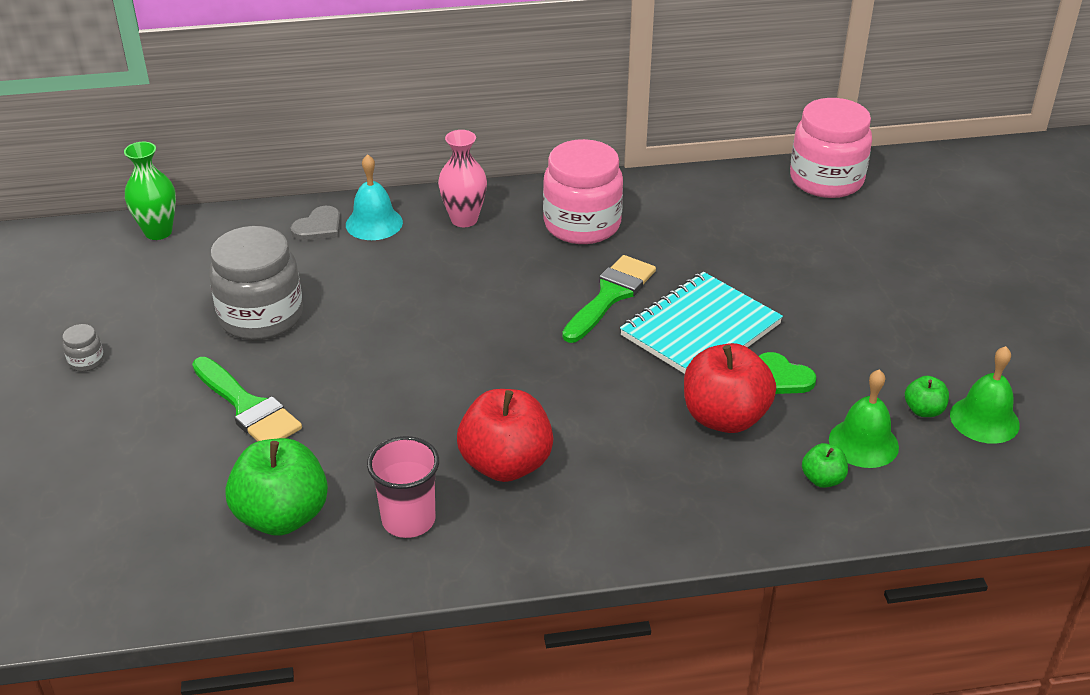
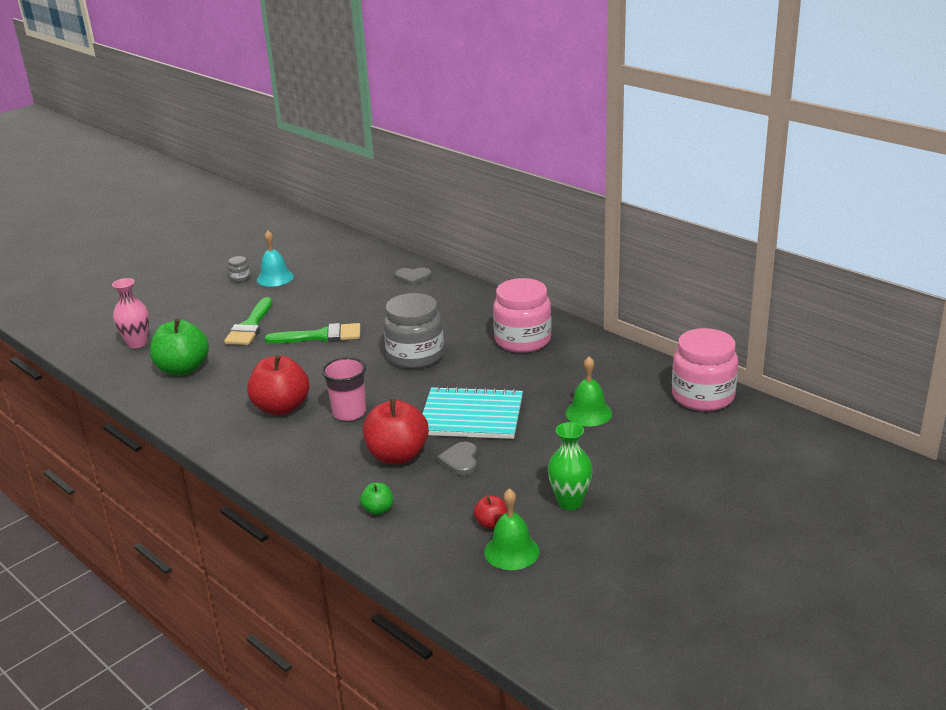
camera: 55 degrees right, 10 degrees down
(158, 232) = (354, 246): green vase -> green vase (570, 502)
(261, 317) = (321, 298): grey jar -> grey jar (415, 356)
(374, 223) = (437, 288): turquoise bell -> turquoise bell (275, 278)
(408, 520) = (212, 400): pink cup -> pink cup (349, 413)
(464, 219) = (476, 308): pink vase -> pink vase (137, 343)
(610, 295) = (466, 376): green brush -> green brush (321, 336)
(782, 377) = (460, 460): green heart -> grey heart
(863, 443) = (430, 512): green bell -> green bell (588, 413)
(923, 410) = (491, 523): green apple -> red apple

